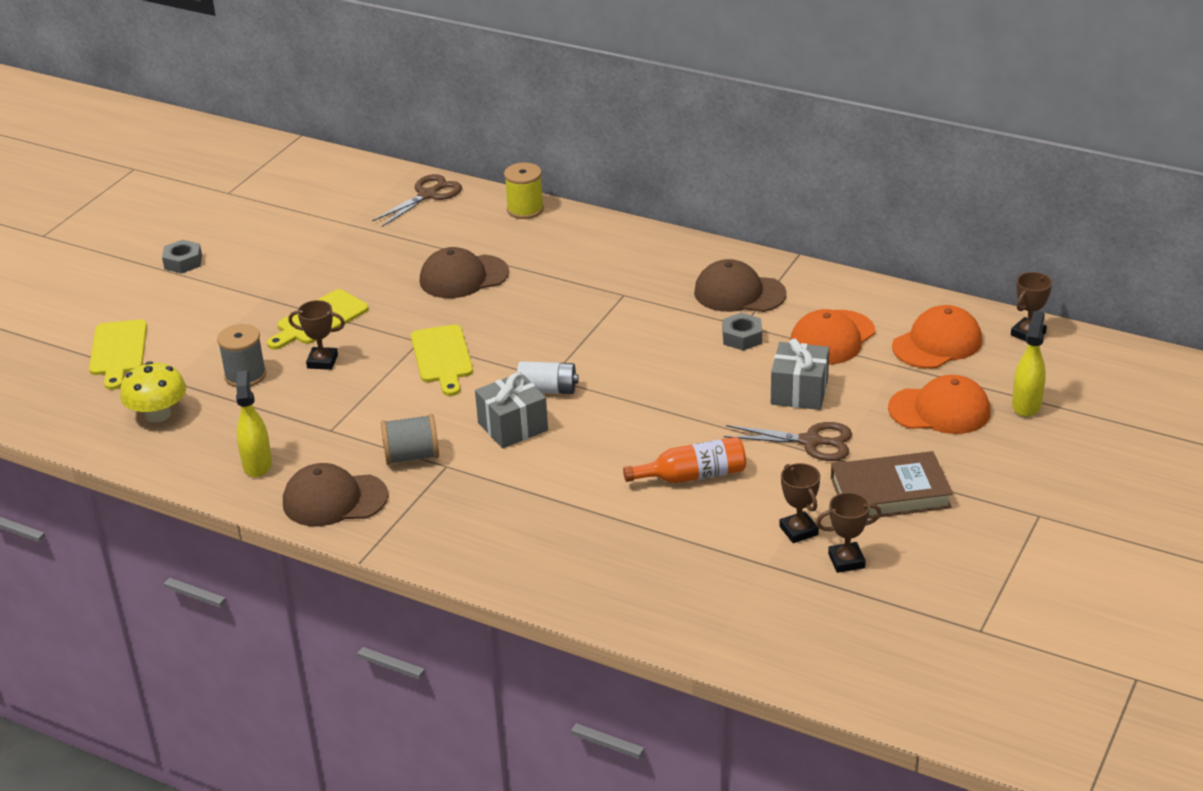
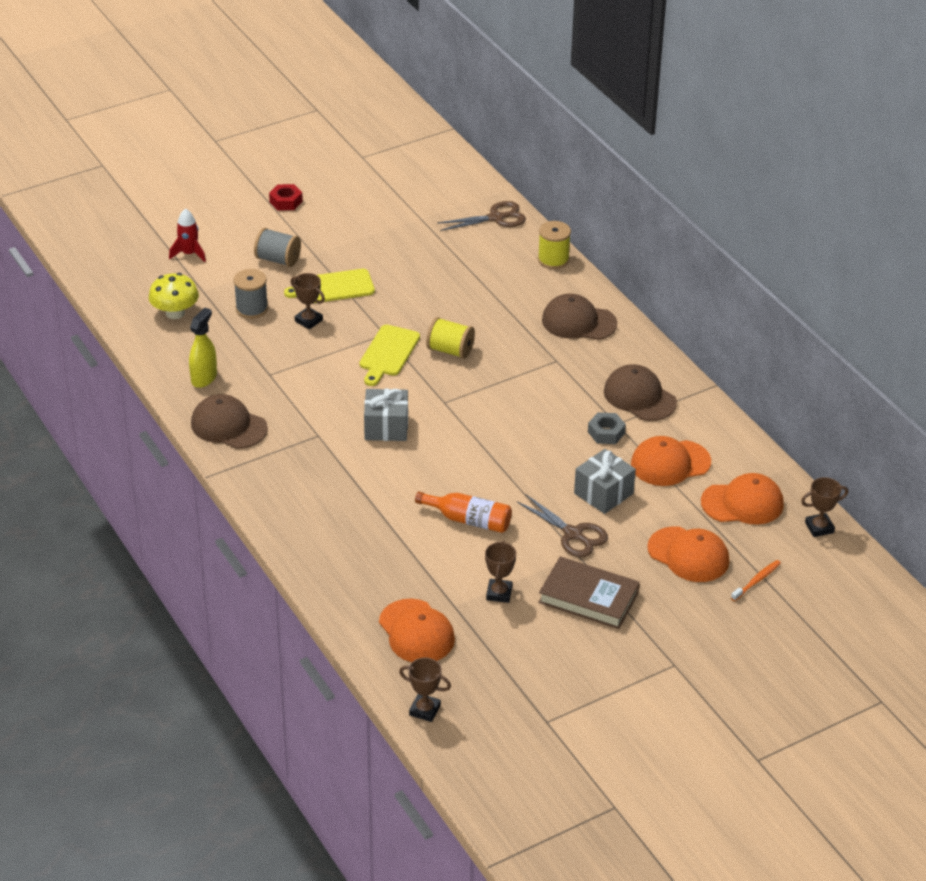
camera: 30 degrees right, 5 degrees up
(118, 351) = (189, 254): yellow cutting board -> red rocket
(183, 262) = (286, 202): grey nut -> red nut
(411, 456) = (302, 418): grey spool -> grey spool (278, 260)
(463, 277) = (459, 296): brown cap -> brown cap (579, 322)
(505, 328) = (450, 350): none -> yellow spool
(547, 390) = (434, 410): white battery -> none
(755, 609) = (416, 632): none -> orange cap
(846, 561) = (509, 630): brown trophy -> brown trophy (424, 710)
(1026, 404) = (756, 581): yellow spray bottle -> orange toothbrush

